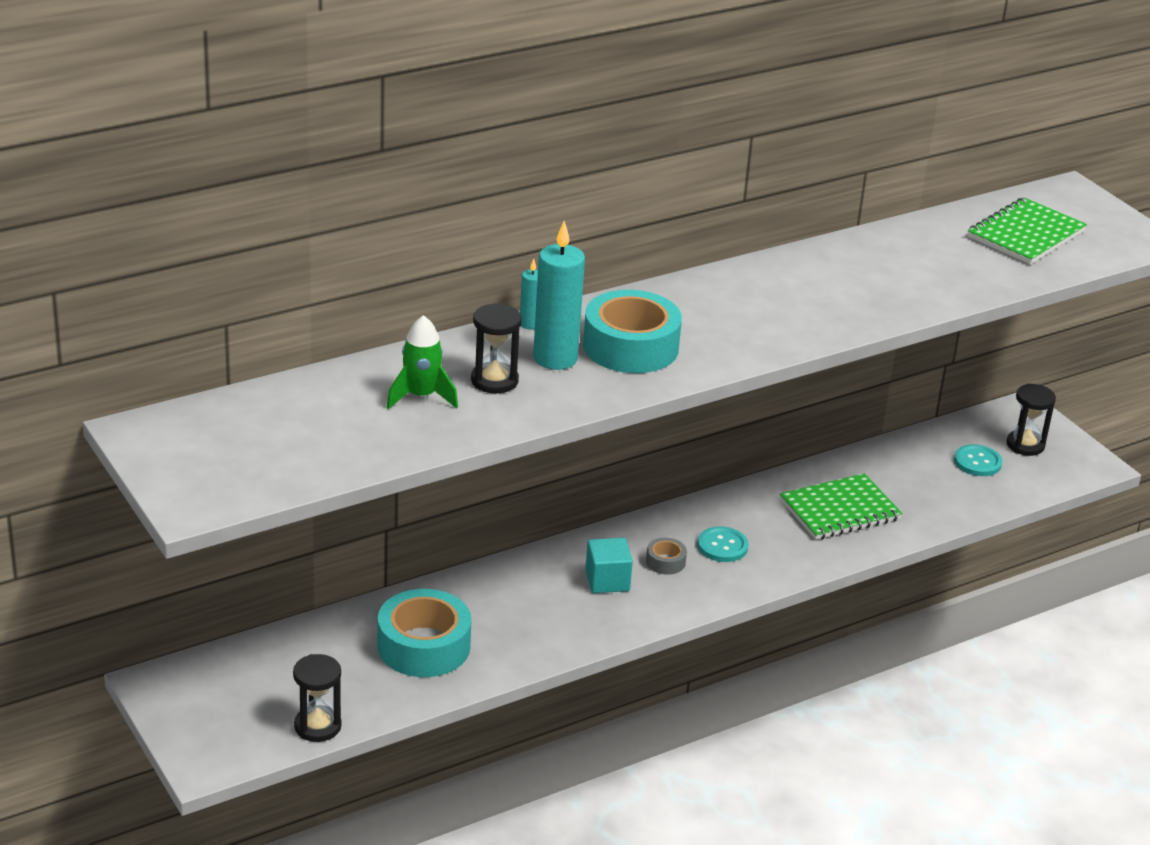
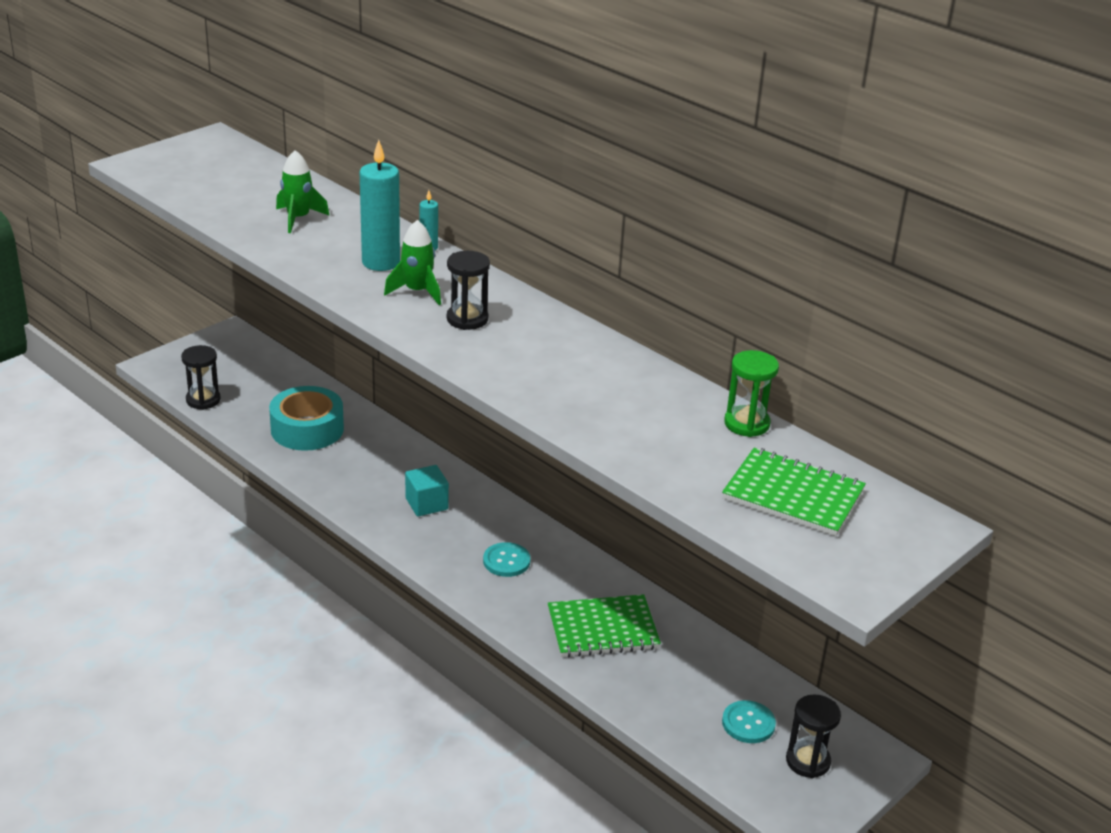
camera: 75 degrees right, 0 degrees up
(494, 381) = (334, 242): black hourglass -> black hourglass (467, 319)
(630, 347) = (417, 292): turquoise tape -> green rocket
(665, 562) = (467, 531): grey tape -> none
(839, 510) = (602, 629): green notebook -> green notebook turned 60 degrees counterclockwise
(917, 229) = (746, 424): none -> green hourglass

